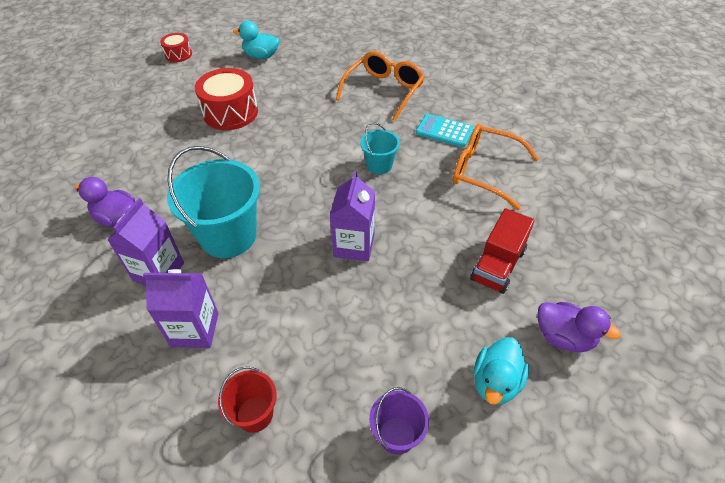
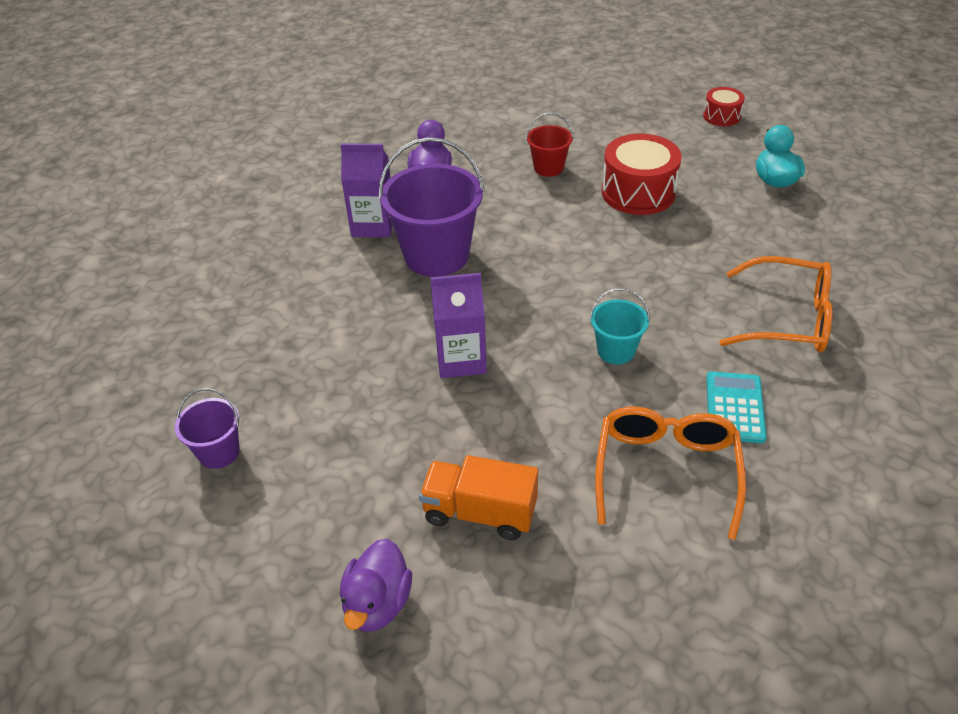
camera: 75 degrees right, 5 degrees down
(195, 329) = (312, 272): purple carton -> none
(228, 236) = (436, 255): turquoise bucket -> purple bucket
(255, 414) = (229, 340): red bucket -> red bucket (548, 168)
(495, 382) = (295, 532): turquoise duck -> none
(498, 265) = (480, 512): red truck -> orange truck

